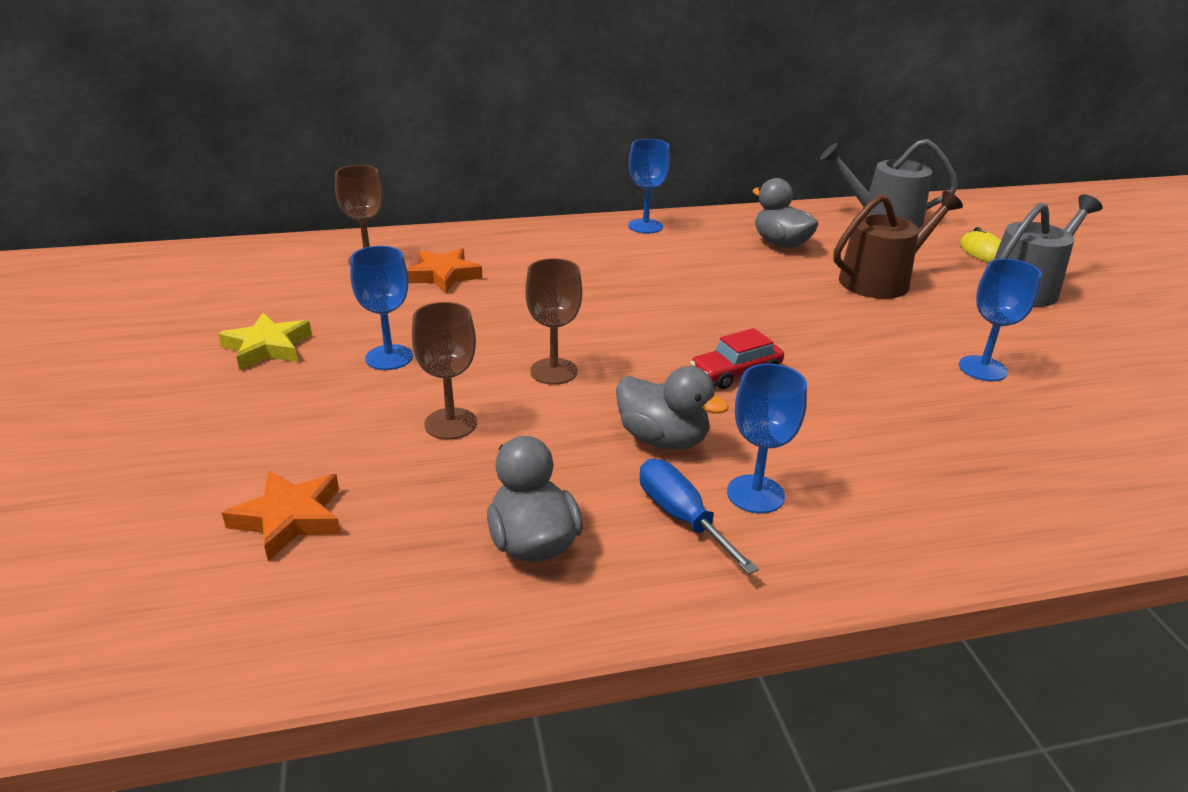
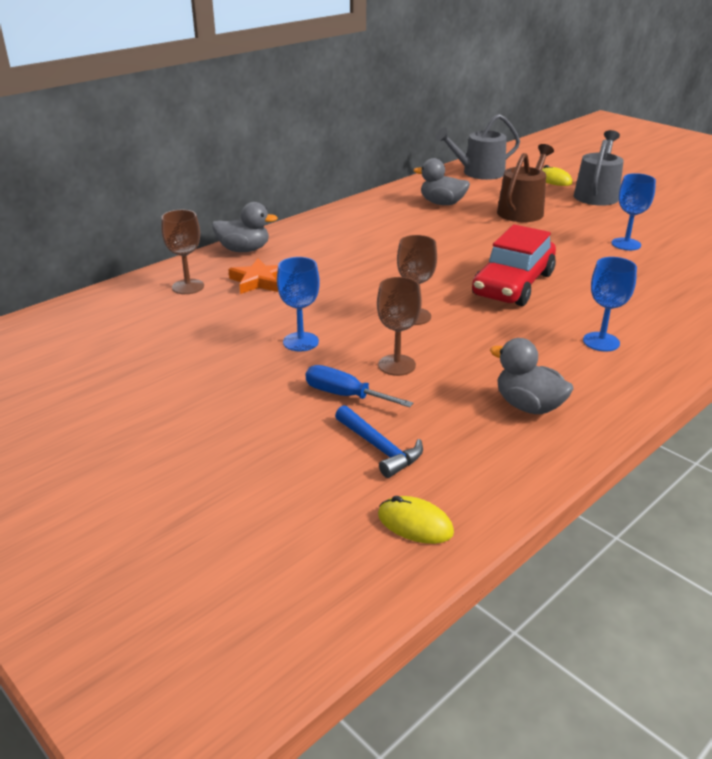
camera: 30 degrees left, 0 degrees up
(191, 633) = (415, 524): none -> yellow mouse
(267, 347) = (206, 363): yellow star -> none
(289, 518) = (380, 448): orange star -> blue hammer
(645, 226) = (346, 213): blue goblet -> none
(663, 439) = (522, 332): grey duck -> grey duck (244, 250)
(681, 517) = (582, 366): blue screwdriver -> blue screwdriver (345, 395)
(735, 372) = (513, 284): red car -> red car, size x1.91

